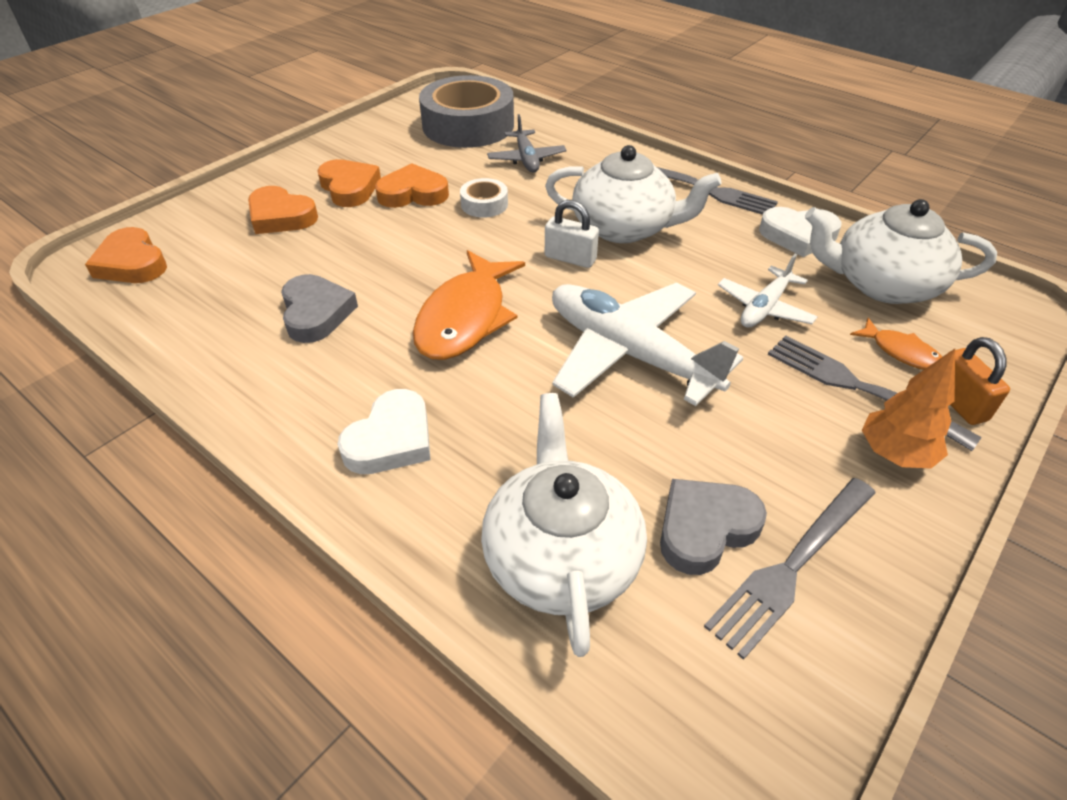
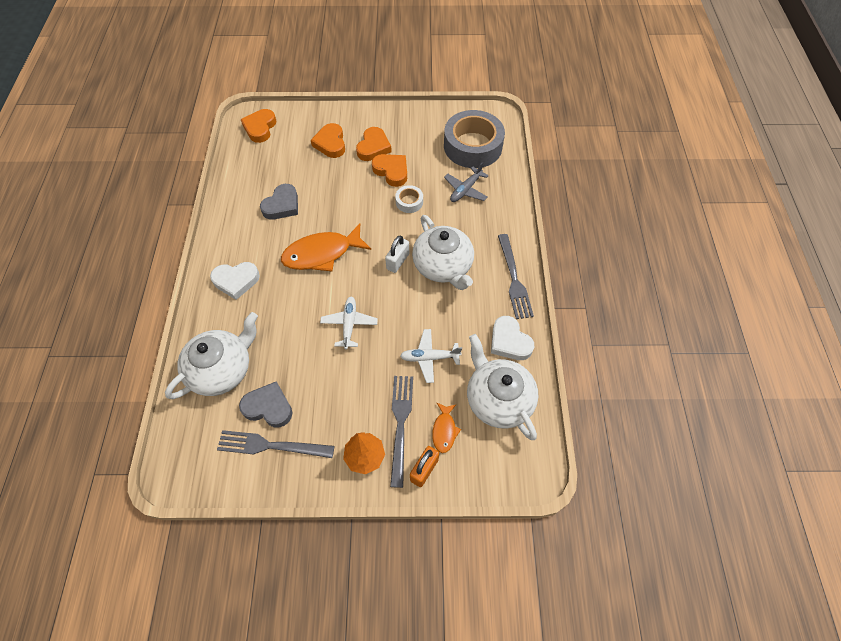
camera: 50 degrees right, 15 degrees up
(570, 258) = (398, 261): white padlock -> white padlock turned 45 degrees clockwise
(629, 353) = (349, 324): white plane -> white plane, size x0.54

